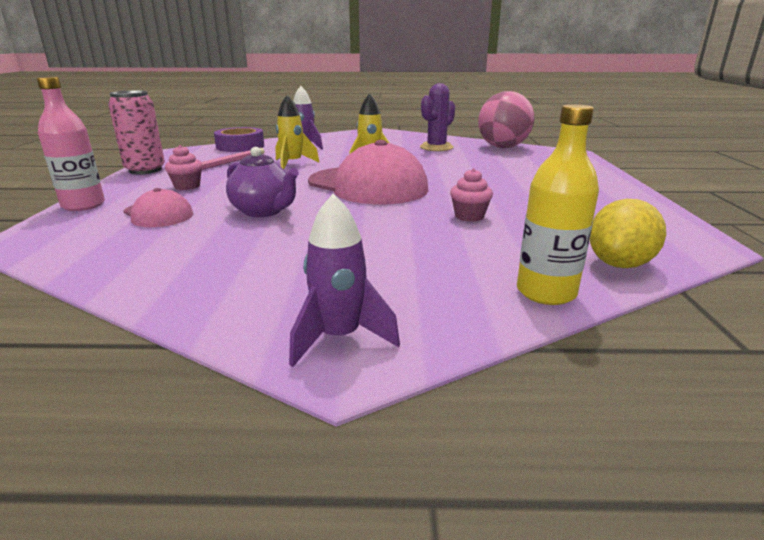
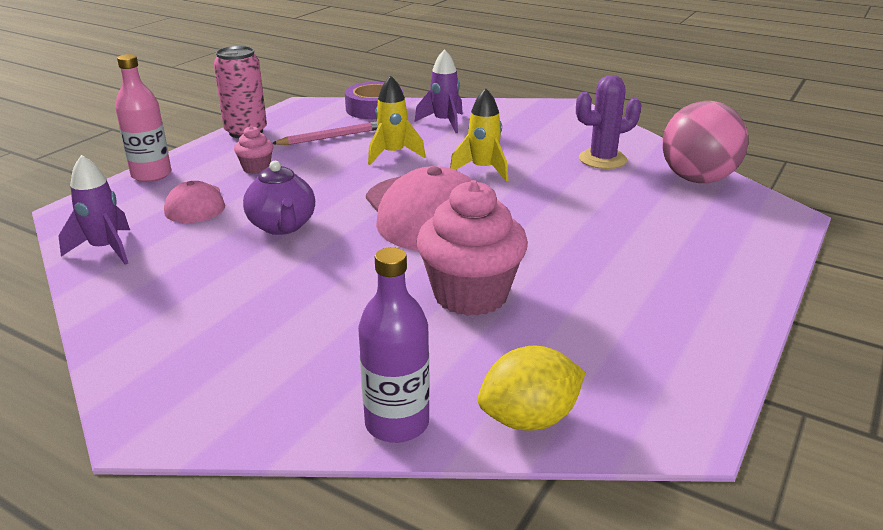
camera: 30 degrees right, 5 degrees up
(339, 338) = (172, 401): purple rocket -> purple rocket (105, 249)
(469, 216) = (470, 295): pink cupcake -> pink cupcake, size x2.09
(546, 292) = (397, 423): yellow bottle -> purple bottle

